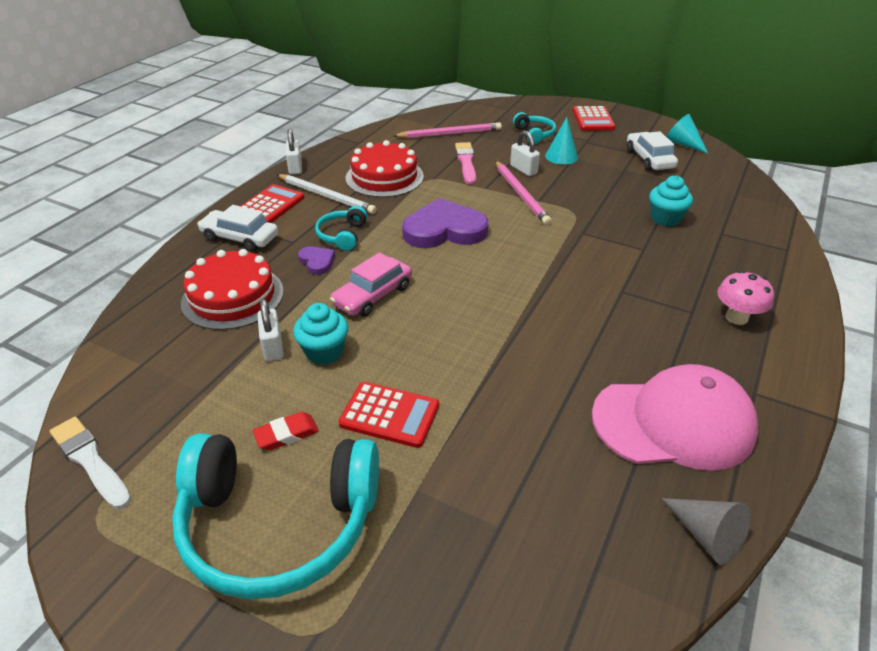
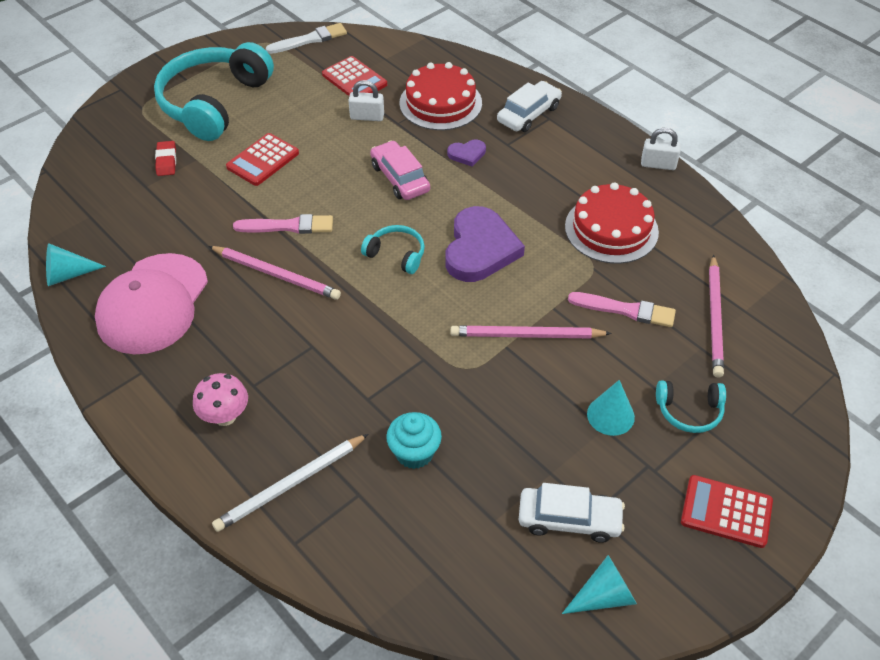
camera: 110 degrees right, 10 degrees up
(270, 205) = (581, 138): red calculator -> red calculator (354, 79)
(286, 434) = (278, 113): red eraser -> red eraser (166, 161)
(324, 352) = (346, 140): turquoise cupcake -> none
(326, 196) = (585, 178): white pencil -> white pencil (291, 484)
(342, 235) = (503, 176): turquoise headphones -> turquoise headphones (396, 254)
(488, 354) = (288, 226): none -> pink brush
(523, 170) = (587, 360): white padlock -> none
(560, 340) = (276, 274): none -> pink pencil
(706, 535) = (67, 275): grey cone -> turquoise cone

